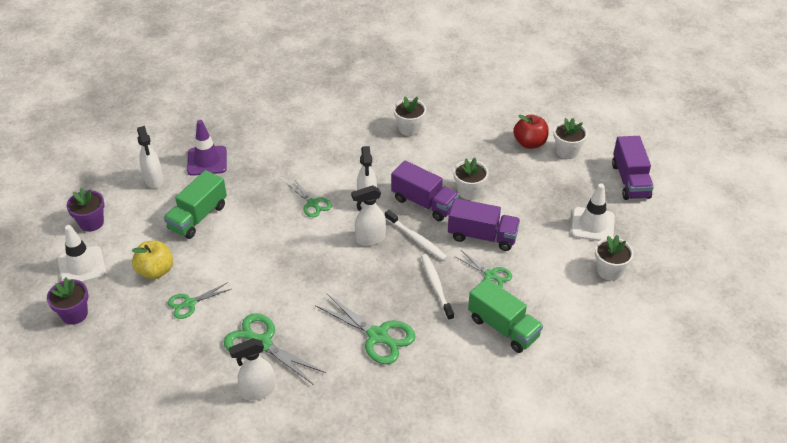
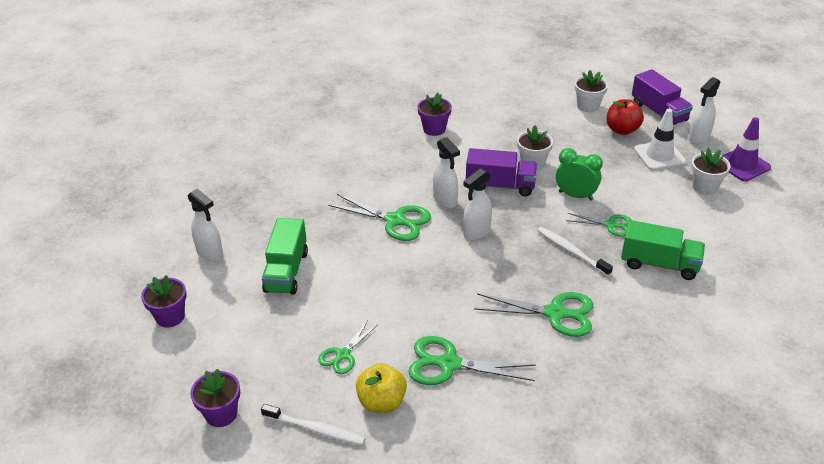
camera: 25 degrees left, 5 degrees down
(82, 266) = (192, 363): white traffic cone -> none
(155, 271) = (281, 338): yellow apple -> yellow apple (382, 402)
(207, 161) = (254, 217): purple traffic cone -> purple traffic cone (742, 165)
(257, 391) = (482, 410): white spray bottle -> white spray bottle (698, 138)
(313, 204) = (395, 220): green scissors -> green scissors, size x1.65
(409, 129) = (434, 129): white flower pot -> purple flower pot
(416, 239) = (519, 218): white toothbrush -> white toothbrush (315, 429)
(482, 236) = (575, 195): purple truck -> green clock
(529, 143) = (551, 109): red apple -> red apple (622, 130)

